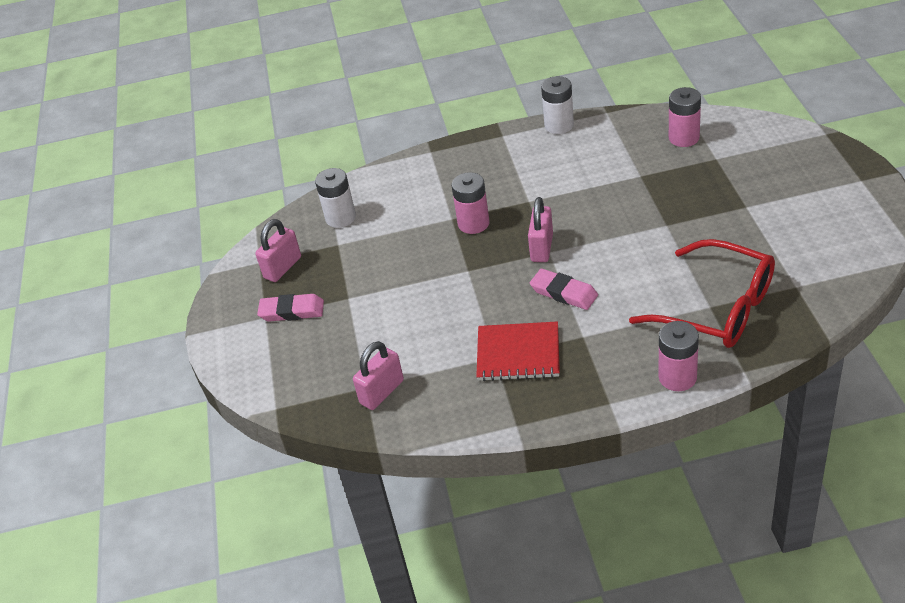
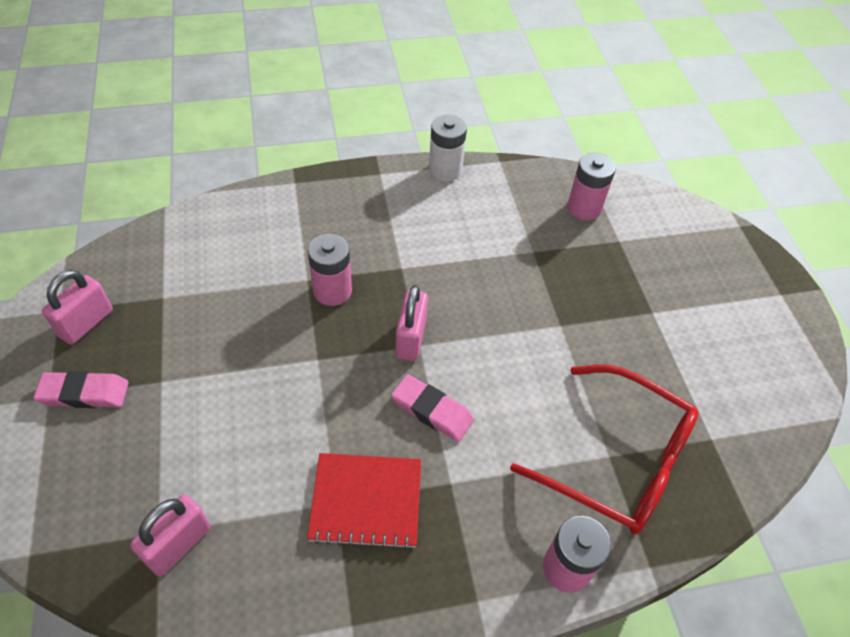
camera: 10 degrees left, 10 degrees up
(340, 218) = (173, 259): white battery -> none

